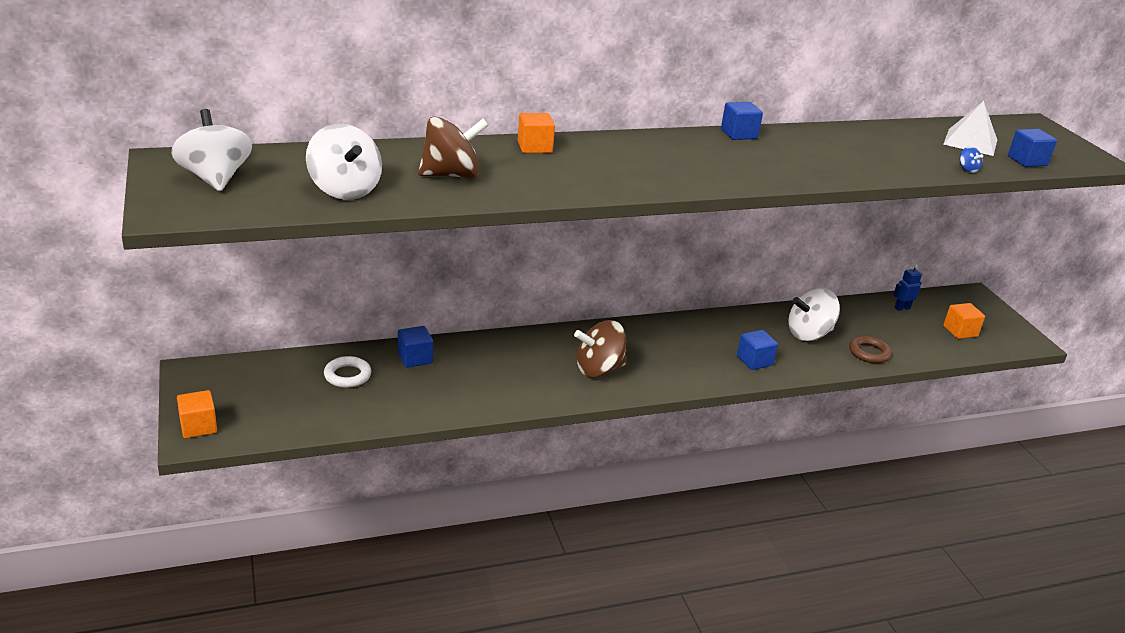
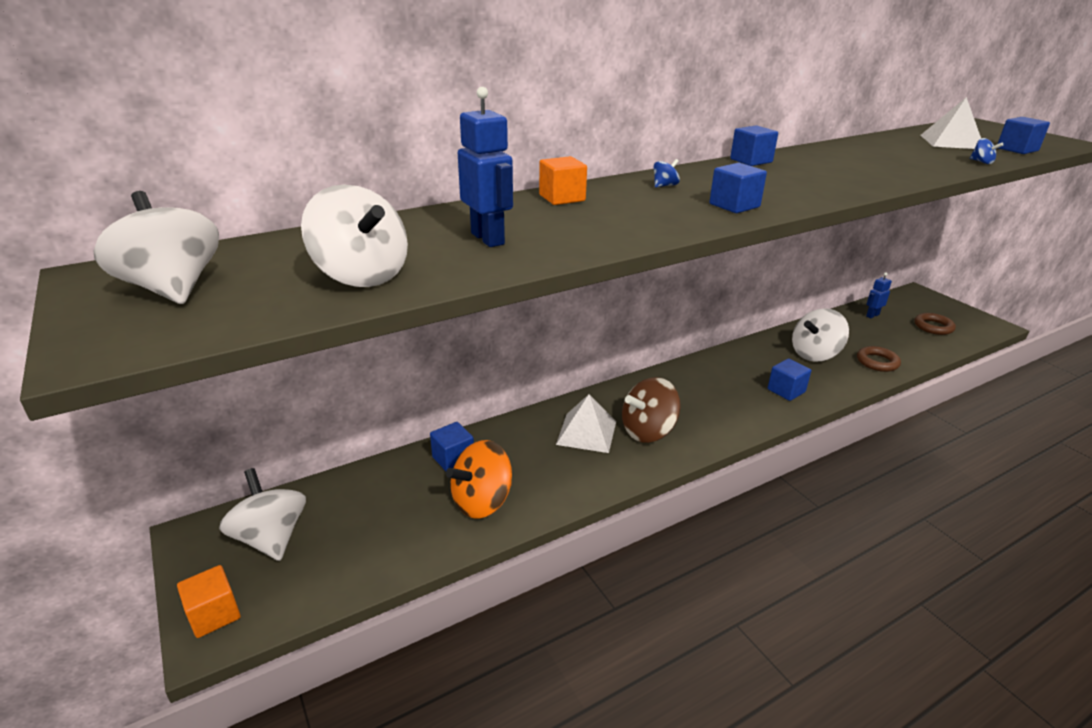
camera: 10 degrees left, 0 degrees up
(250, 386) = (271, 538): none -> white spinning top
(347, 375) = (385, 498): white ring -> none
(426, 394) = (482, 502): none -> orange spinning top
(451, 175) = (488, 239): brown spinning top -> blue robot
(542, 360) = (586, 432): none -> white pyramid
(633, 148) = (664, 186): none -> blue spinning top
(676, 177) = (734, 205): none -> blue cube
(960, 331) = (933, 327): orange cube -> brown ring

